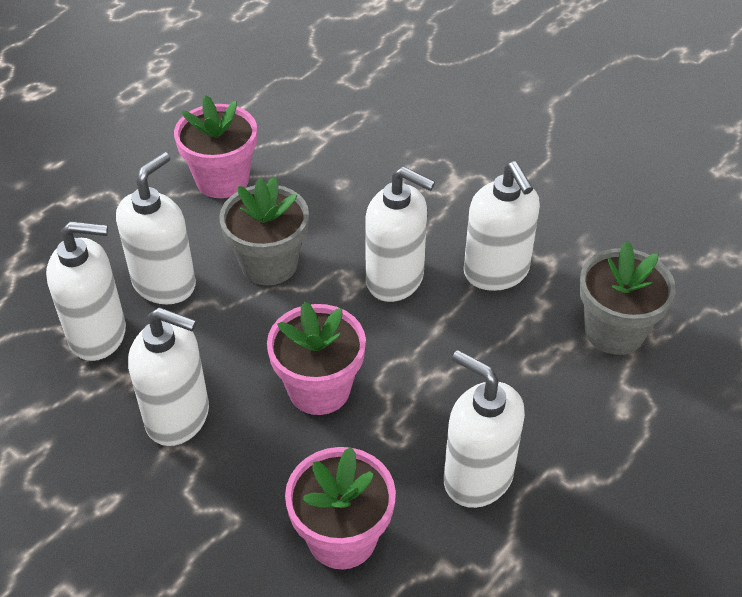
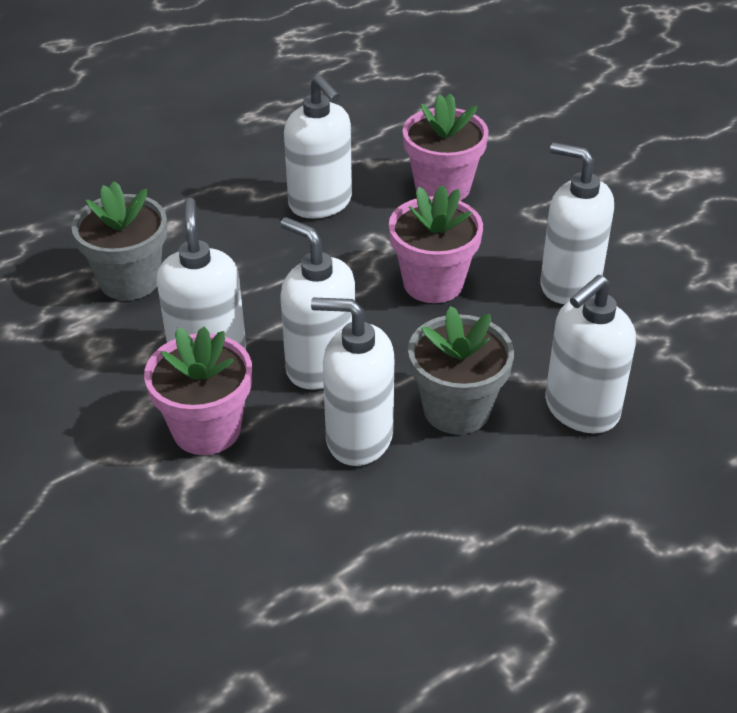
camera: 165 degrees left, 5 degrees down
(98, 335) = (653, 368): white soap dispenser -> white soap dispenser (358, 438)
(222, 180) = (498, 537): pink flower pot -> pink flower pot (206, 429)

